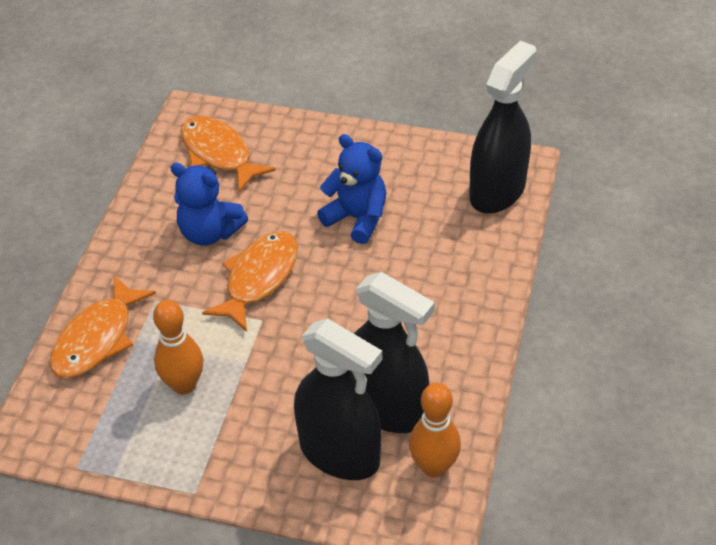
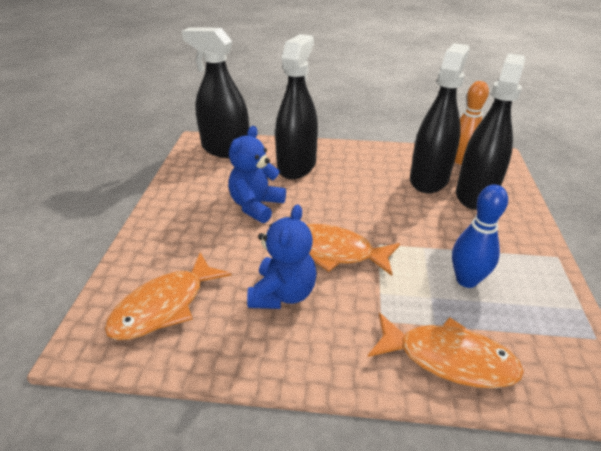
camera: 100 degrees left, 10 degrees down
(184, 385) = (466, 280): orange bowling pin -> blue bowling pin
(443, 263) = (296, 166): none -> black spray bottle

